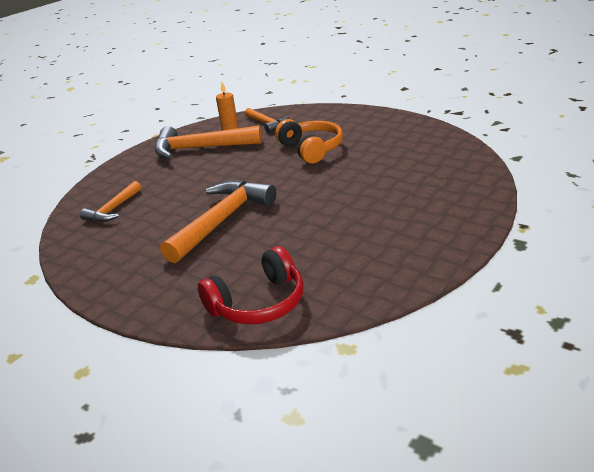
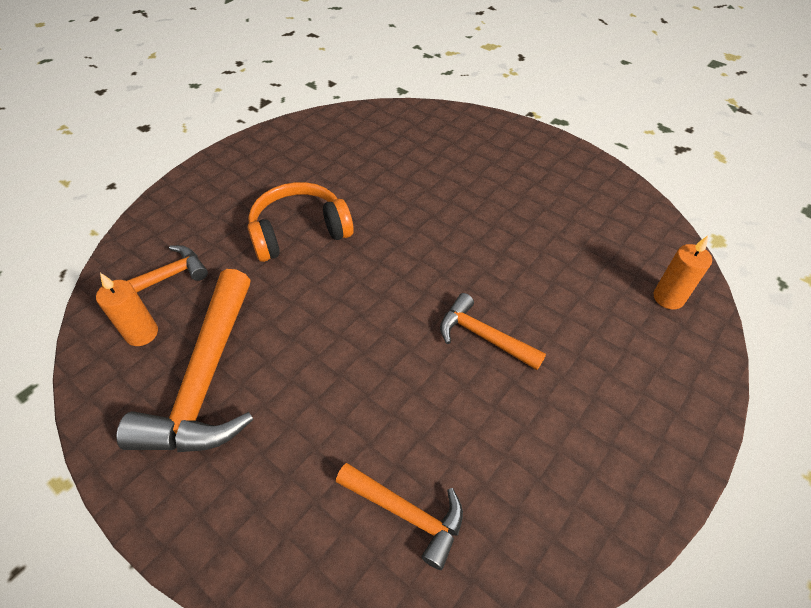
camera: 90 degrees left, 20 degrees up
(222, 220) = (483, 336): orange hammer -> orange hammer, size x0.56
(258, 303) = (668, 298): red headphones -> orange candle

